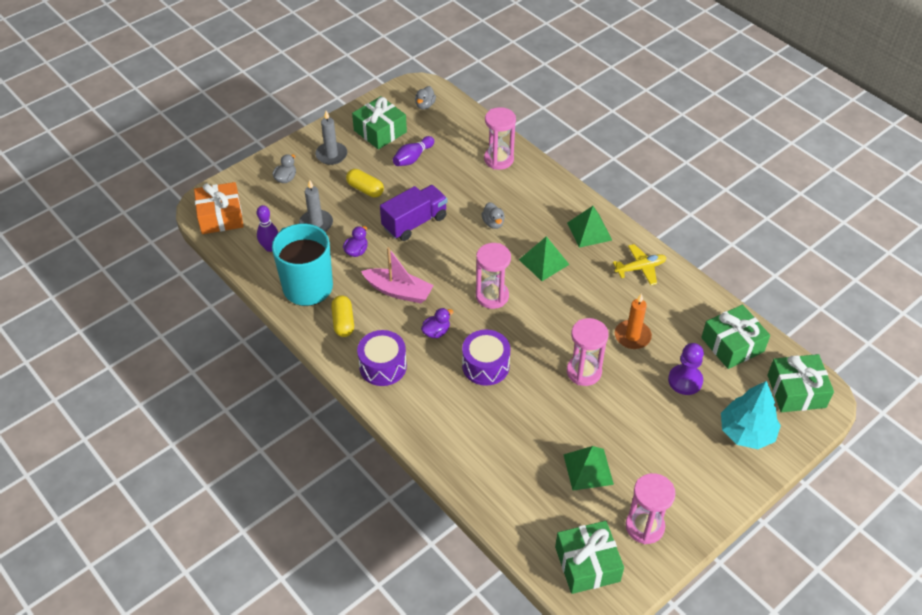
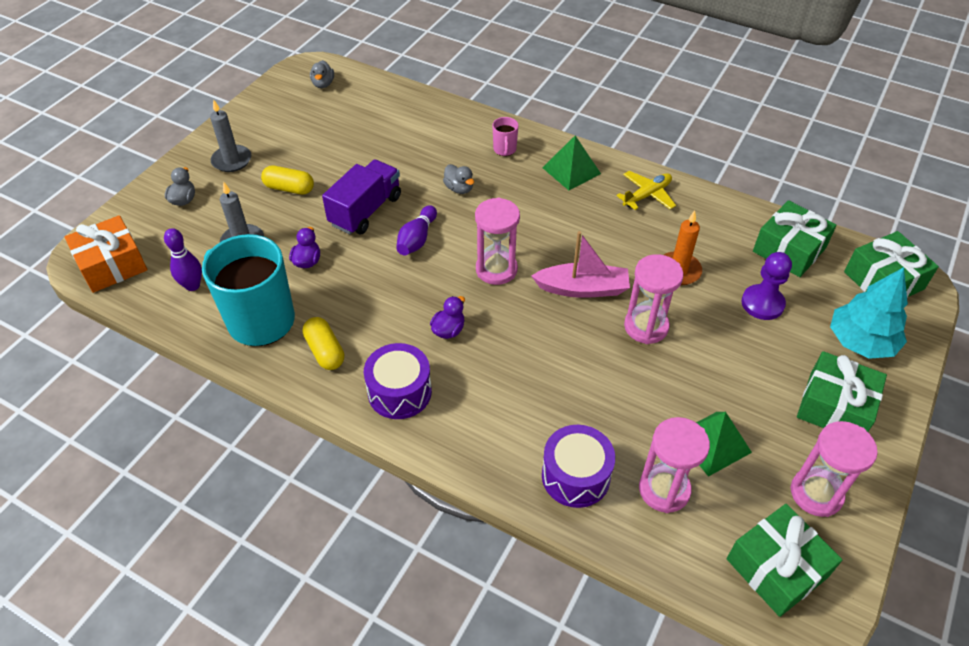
camera: 20 degrees left, 0 degrees up
(380, 131) = (281, 122): green gift -> green gift (835, 406)
(398, 291) = (380, 294): pink boat -> pink boat (582, 288)
(413, 158) = (333, 141): purple bowling pin -> purple bowling pin (417, 239)
(485, 366) = (527, 353): purple drum -> purple drum (575, 476)
(498, 159) = (433, 120): pink hourglass -> pink hourglass (664, 489)
(544, 199) = (504, 150): none -> pink mug
(544, 262) = (537, 216): green pyramid -> none

